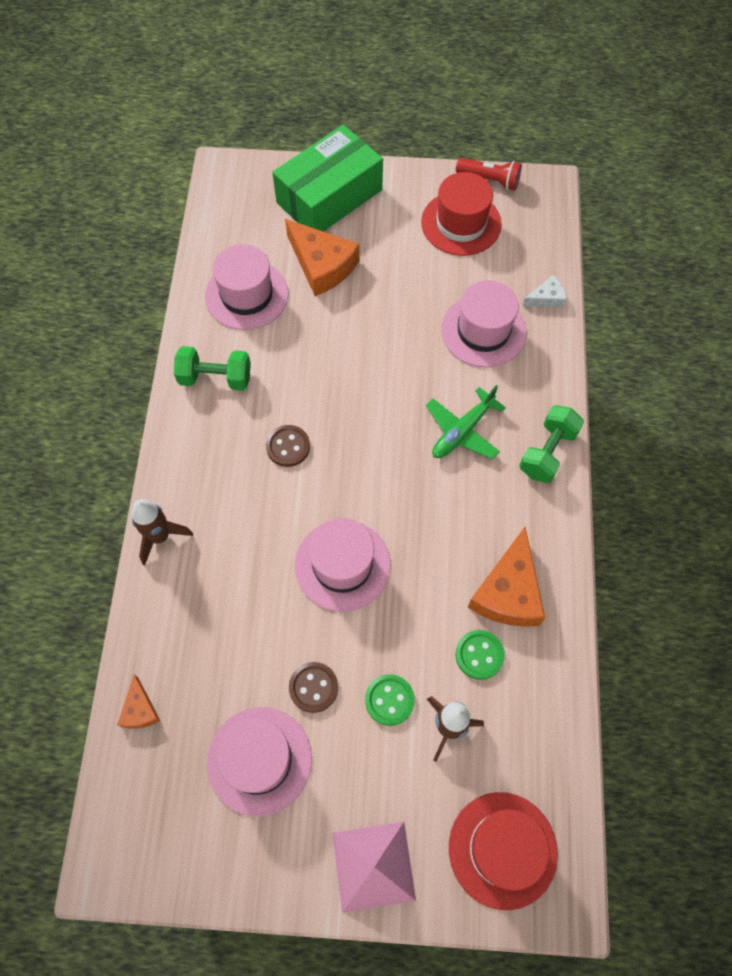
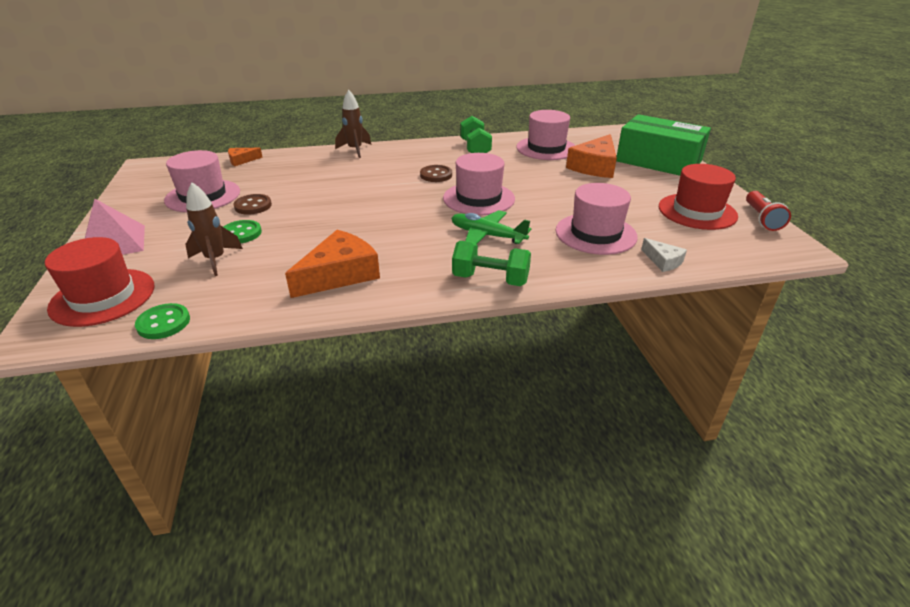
camera: 75 degrees right, 30 degrees down
(342, 565) = (349, 204): pink hat -> pink hat (478, 198)
(479, 655) = (279, 267): green button -> green button (163, 323)
(508, 592) = (340, 274): orange cheese -> orange cheese turned 135 degrees clockwise

